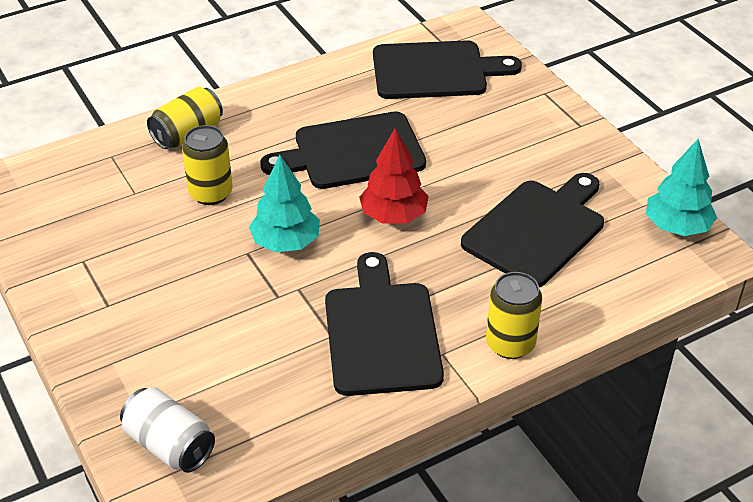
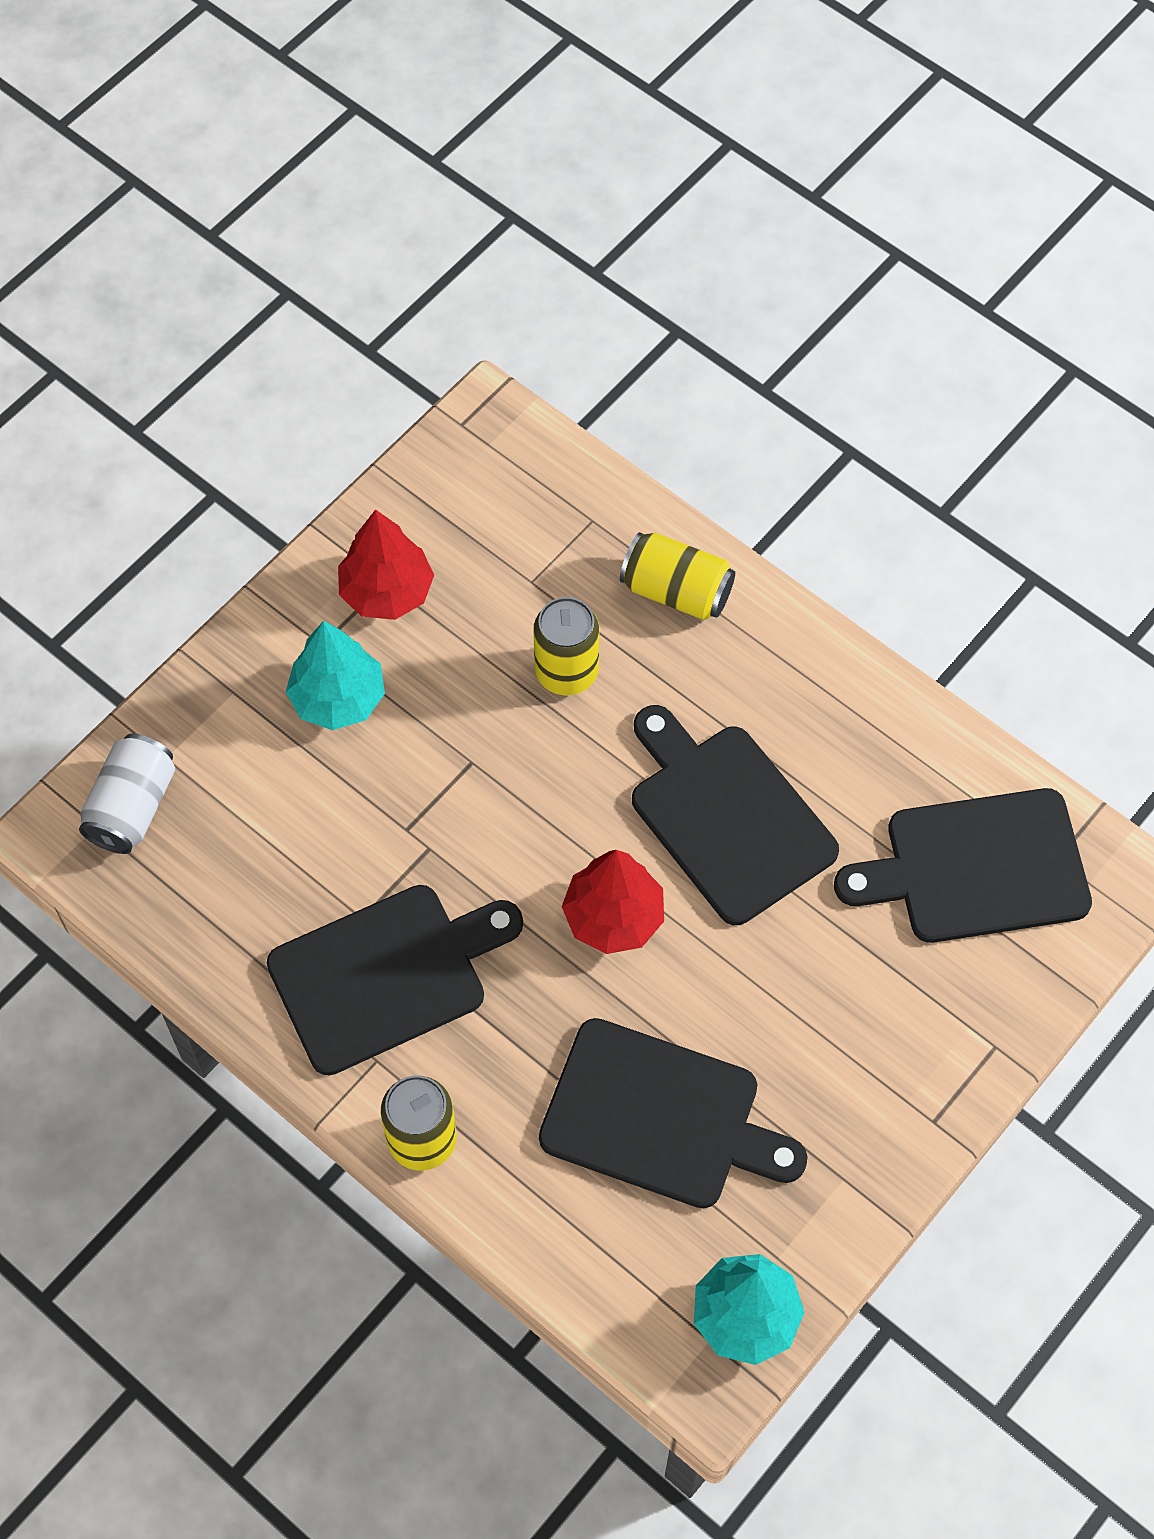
camera: 70 degrees right, 20 degrees up
(91, 262) = (386, 592): none -> red tree
(286, 242) = (507, 801): turquoise tree -> turquoise tree (338, 698)
(435, 71) = (977, 867): black cutting board -> black cutting board turned 105 degrees clockwise

